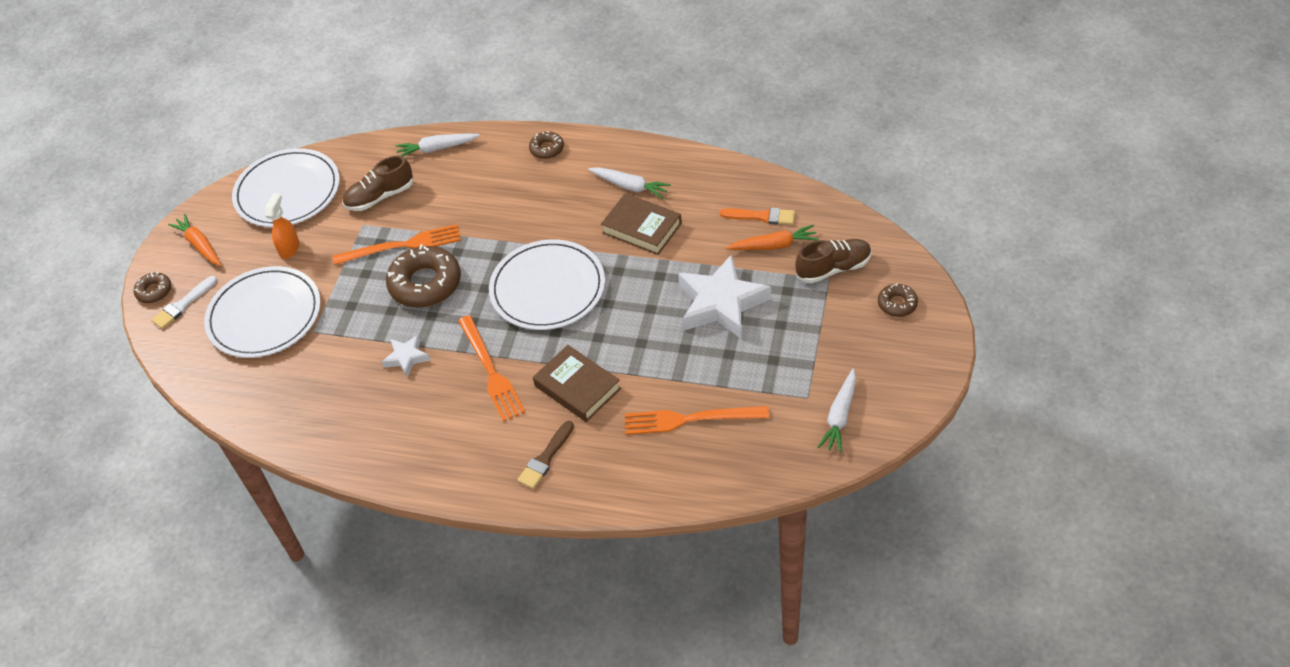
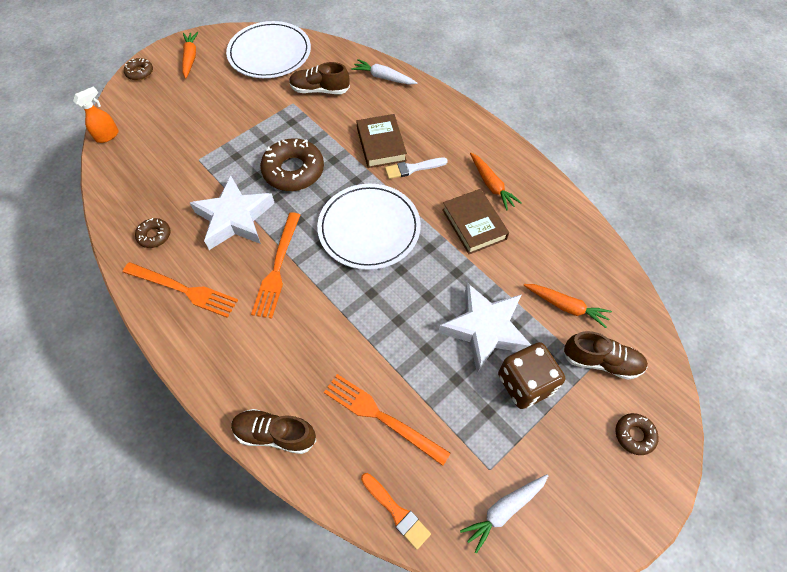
camera: 30 degrees right, 10 degrees up
(183, 305) = (146, 91): white brush -> white brush (412, 168)
(264, 315) = (182, 129): white plate -> none
(289, 248) = (237, 92): orange spray bottle -> orange spray bottle (108, 136)
(402, 246) = (303, 133): orange fork -> orange fork (183, 290)
(406, 357) = (235, 218): white star -> white star, size x2.03
(545, 458) = (253, 369): brown brush -> none
(547, 149) = (455, 120): brown donut -> brown donut (154, 235)
(577, 387) = (323, 325): brown book -> brown book (381, 144)
(612, 489) = (275, 434): none -> brown shoe
(630, 186) = (491, 185): white carrot -> orange carrot
(762, 216) = (574, 274): orange brush -> orange brush (396, 512)
(786, 322) = (525, 383): none -> brown dice

